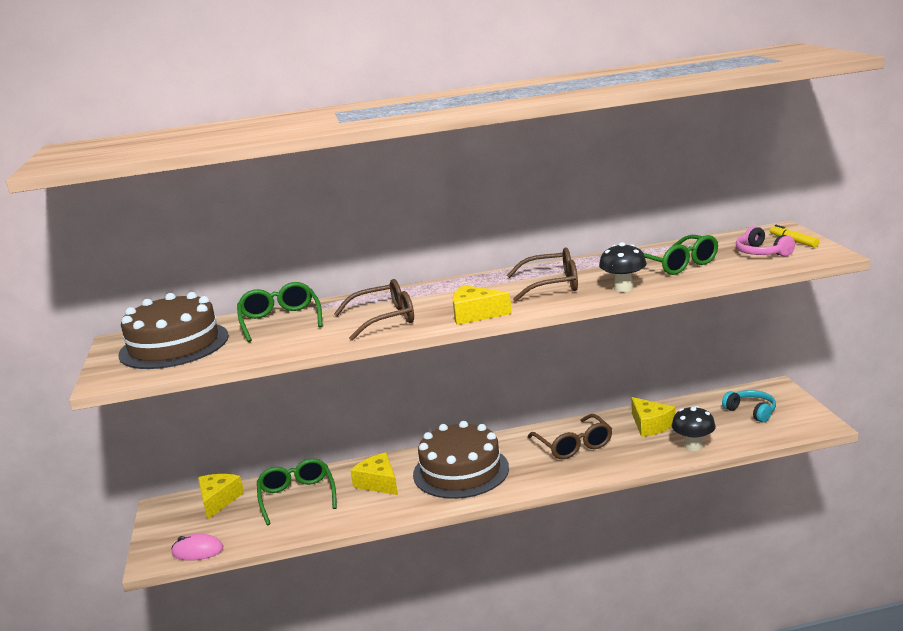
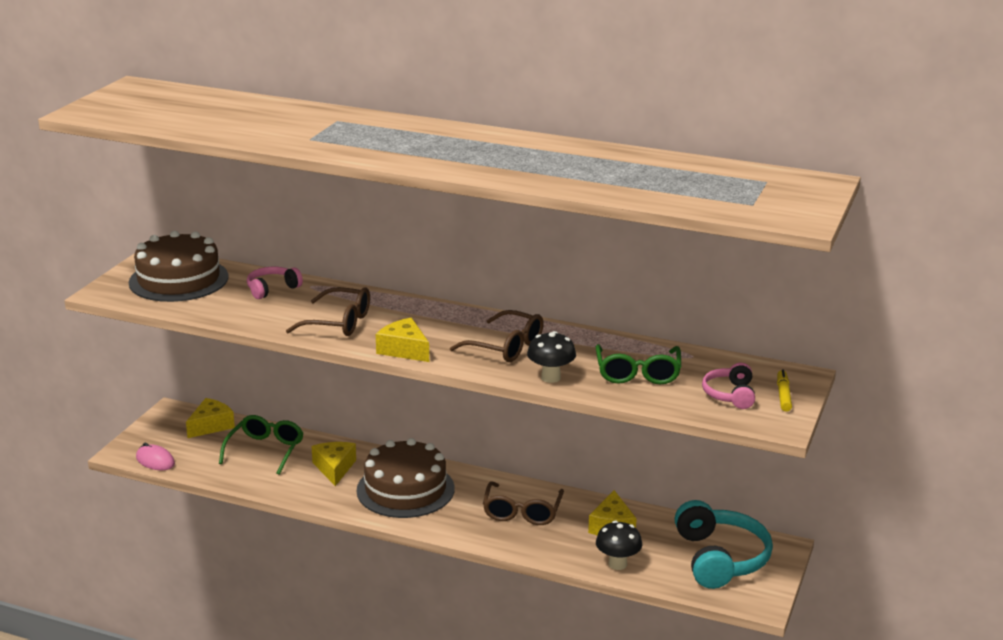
camera: 30 degrees right, 5 degrees up
(280, 321) = (272, 289): green glasses -> pink headphones
(751, 411) = (720, 558): turquoise headphones -> turquoise headphones, size x1.87

